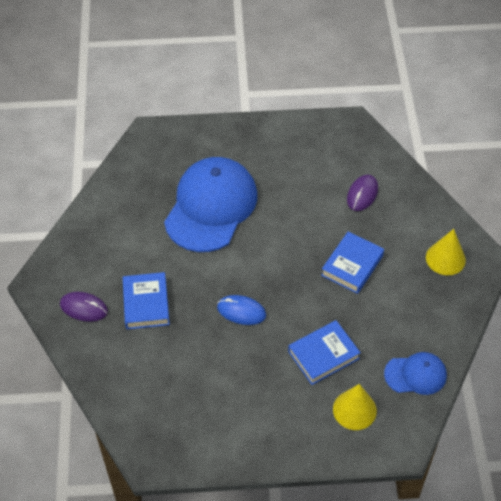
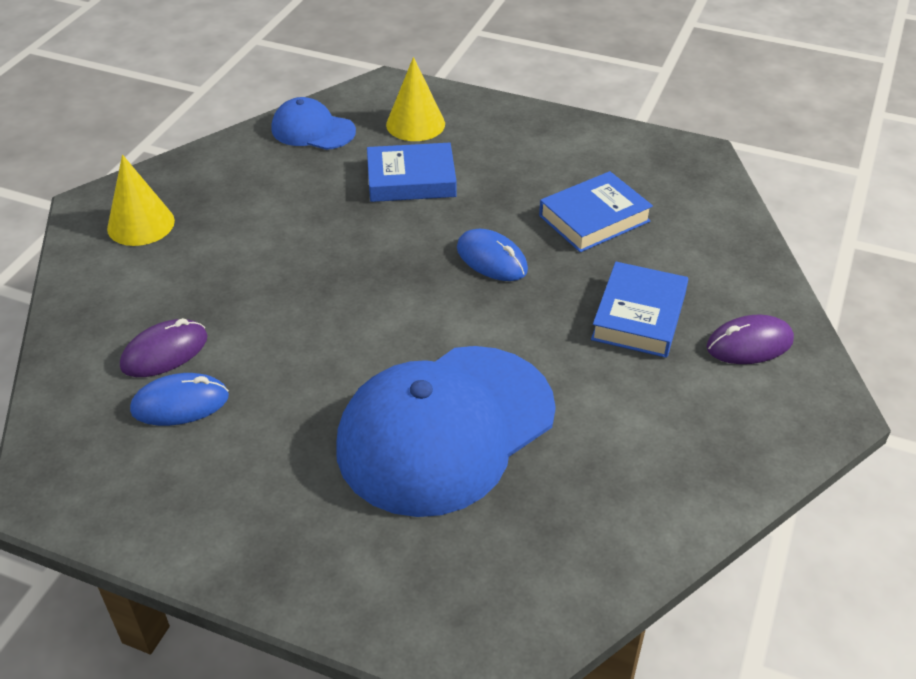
camera: 155 degrees left, 10 degrees down
(84, 308) = (749, 344): purple mouse -> purple mouse turned 60 degrees counterclockwise
(333, 174) = (180, 403): none -> blue mouse
(352, 265) = (281, 260): blue book -> blue book (594, 218)

